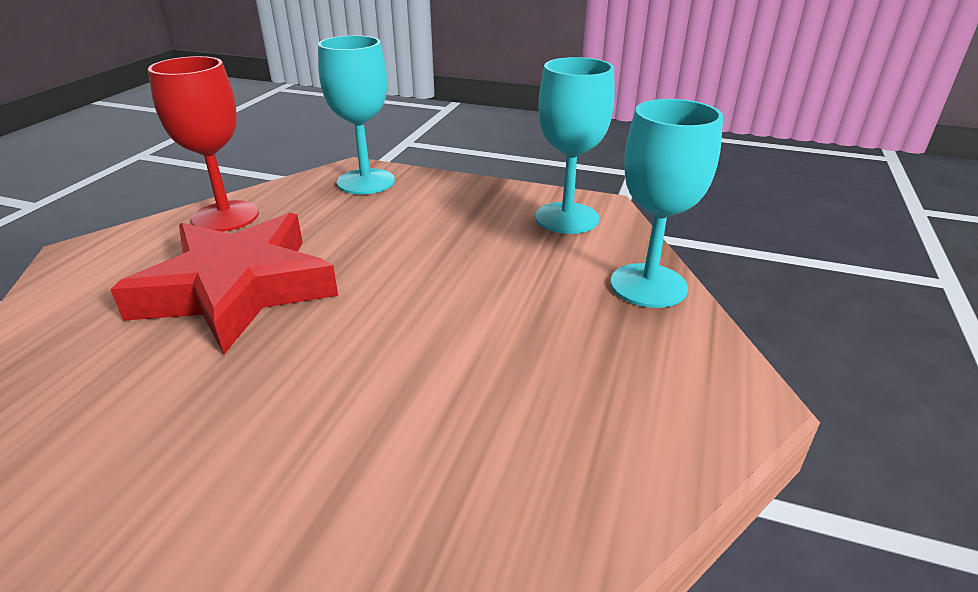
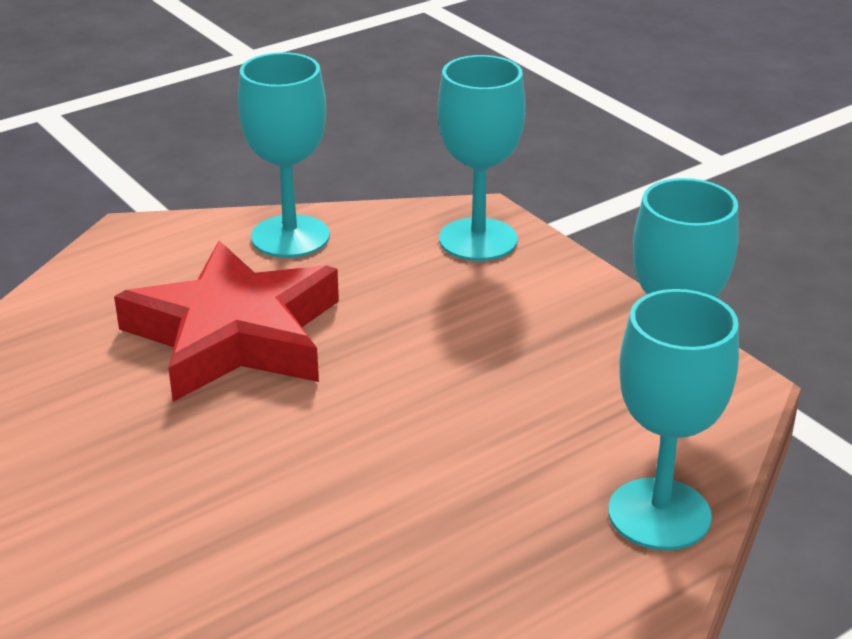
camera: 35 degrees right, 0 degrees up
(225, 216) = (290, 237): red goblet -> turquoise goblet

